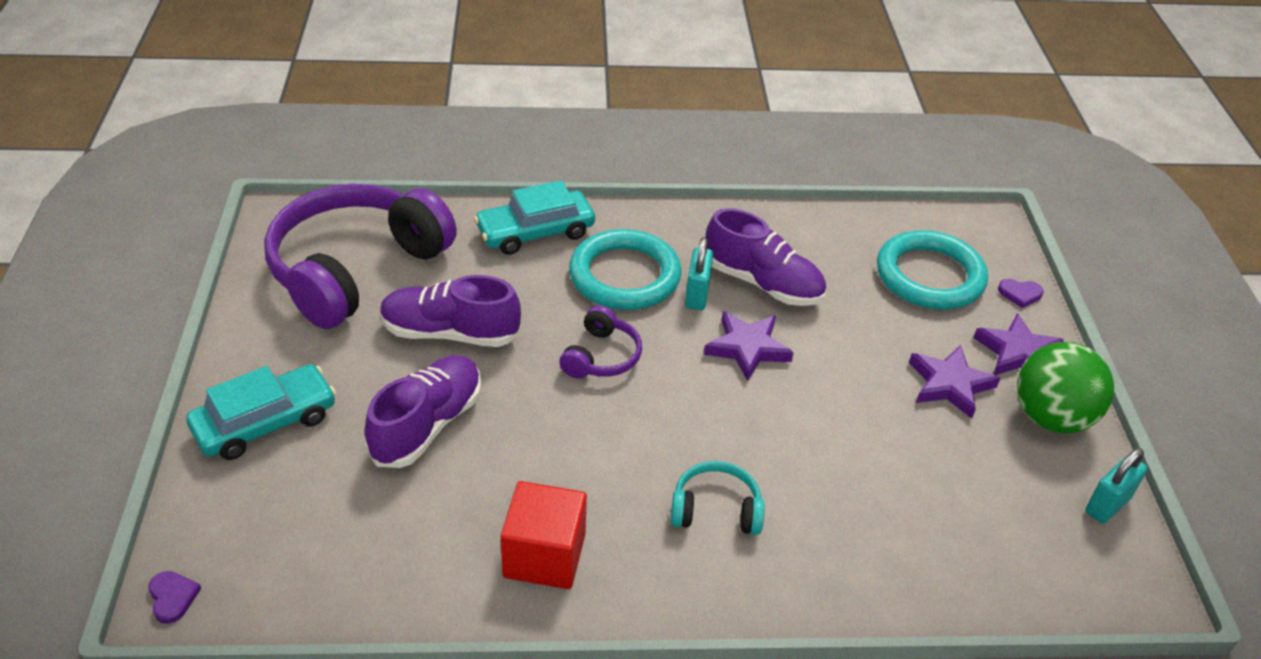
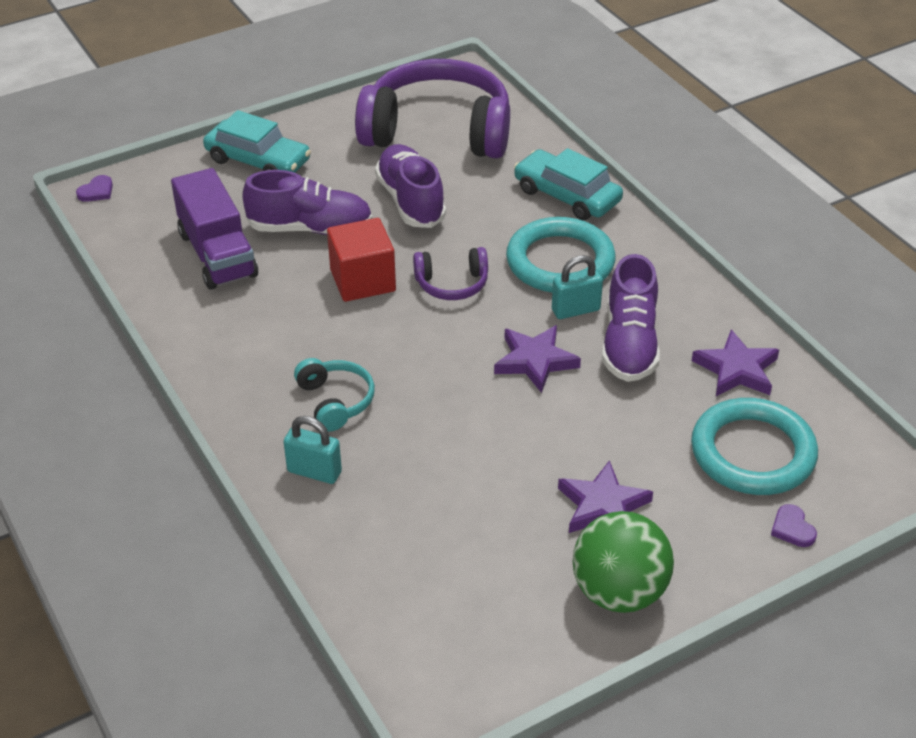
camera: 65 degrees right, 0 degrees up
(404, 520) = (217, 254): none -> purple truck
(544, 555) = (230, 329): red cube -> red cube (363, 280)
(1017, 353) = (694, 546): purple star -> purple star (736, 369)
(1107, 505) = (529, 659): turquoise padlock -> turquoise padlock (314, 472)

